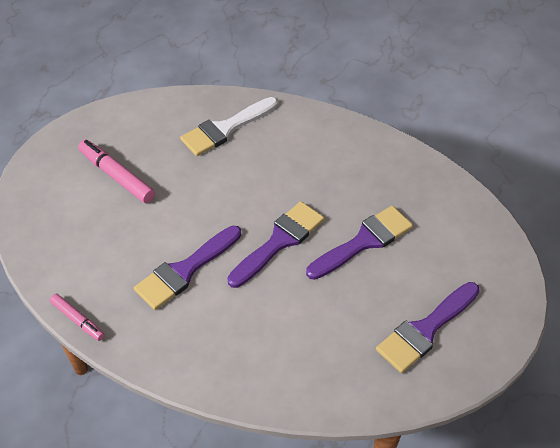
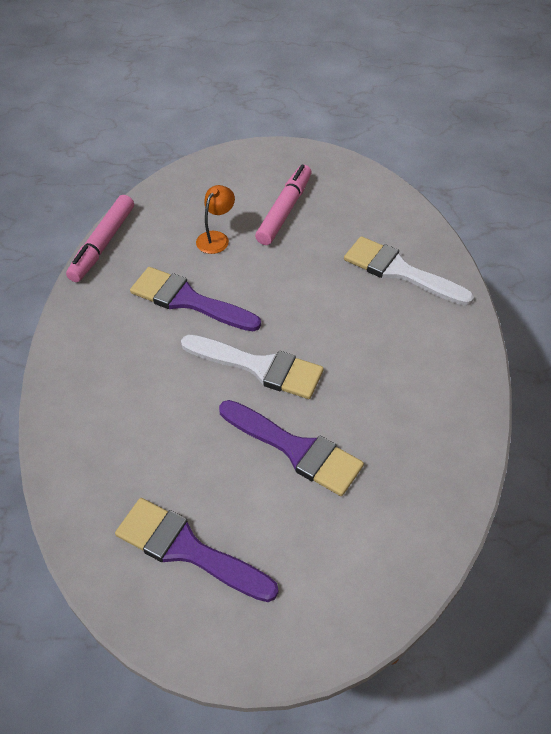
camera: 70 degrees right, 0 degrees up
(78, 320) = (103, 244): pink marker -> pink marker, size x1.63
(121, 231) = (216, 238): none -> orange lamp
(279, 242) = (259, 367): purple brush -> white brush

